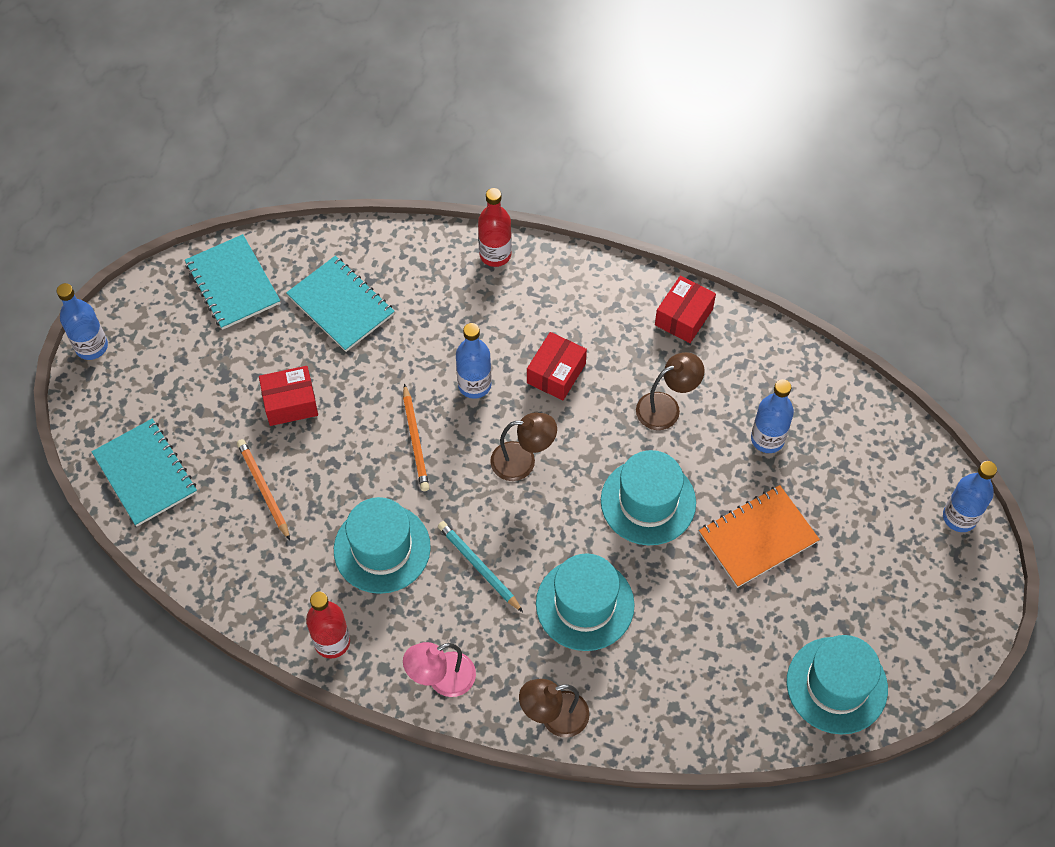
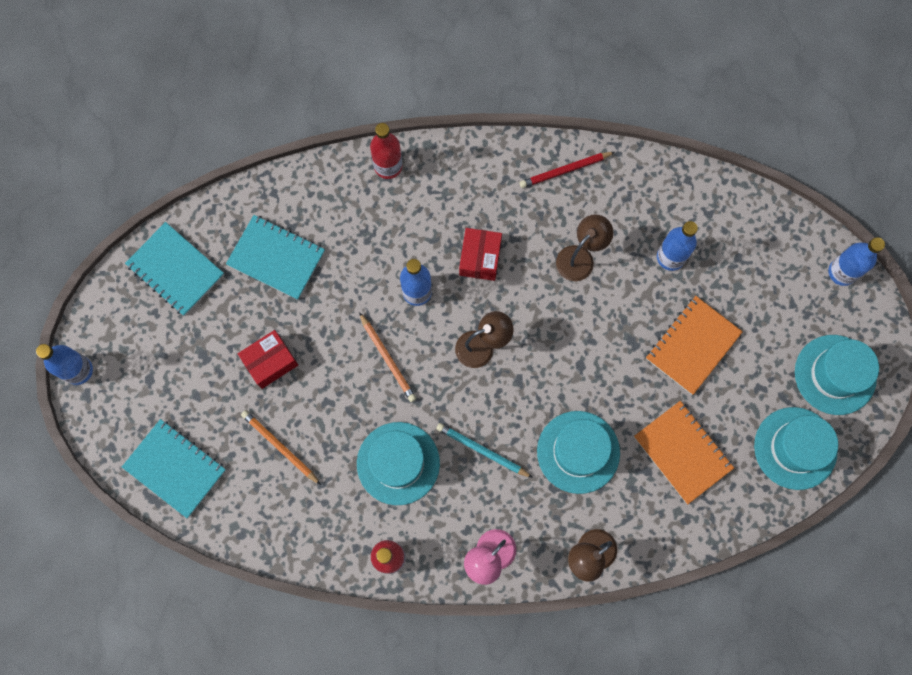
camera: 20 degrees left, 15 degrees up
(648, 501) = (595, 346): turquoise hat -> turquoise hat (835, 374)
(683, 317) = (565, 170): red box -> red pencil
(703, 645) = (682, 452): none -> orange notebook

